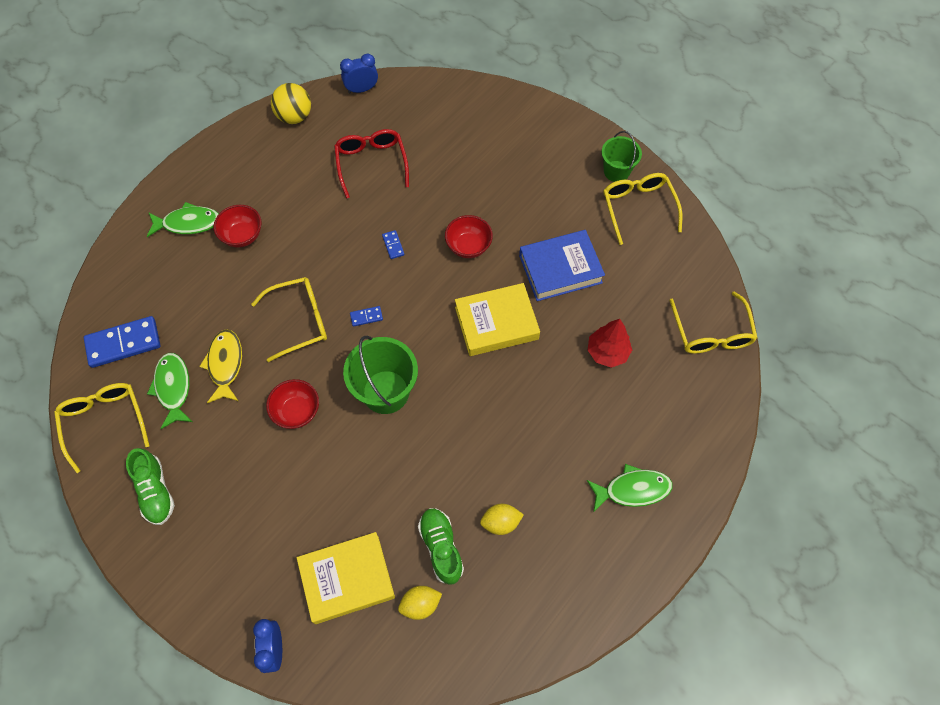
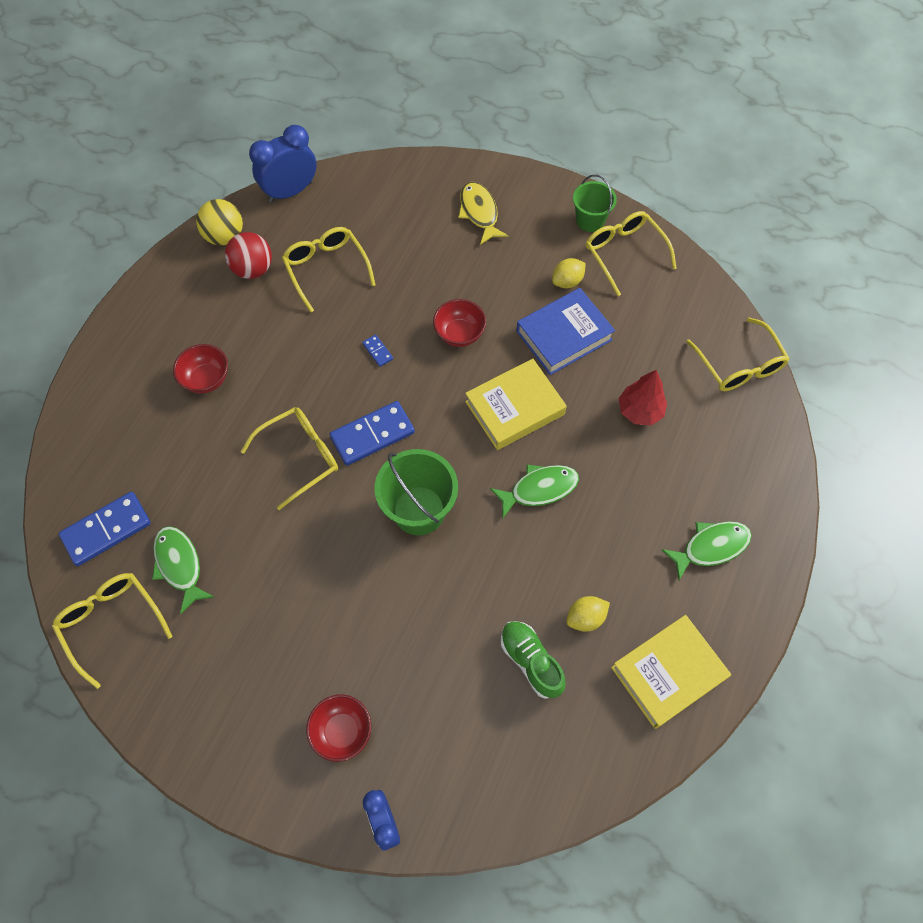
camera: 15 degrees left, 0 degrees up
(155, 491) = (195, 685): green shoe -> none
(188, 223) = (140, 379): green fish -> green fish (539, 489)
(225, 364) = (231, 525): yellow fish -> yellow fish (479, 212)
(297, 411) = (328, 556): red bowl -> red bowl (342, 731)
(309, 150) = (253, 269): none -> red ball
(347, 579) = (440, 723): yellow book -> yellow book (668, 673)
(361, 89) = (290, 191): blue clock -> blue clock, size x1.55
(366, 317) = (372, 435): blue domino -> blue domino, size x2.22
(371, 163) = (326, 269): red glasses -> yellow glasses
(420, 604) = (528, 728): yellow lemon -> yellow lemon (567, 281)

